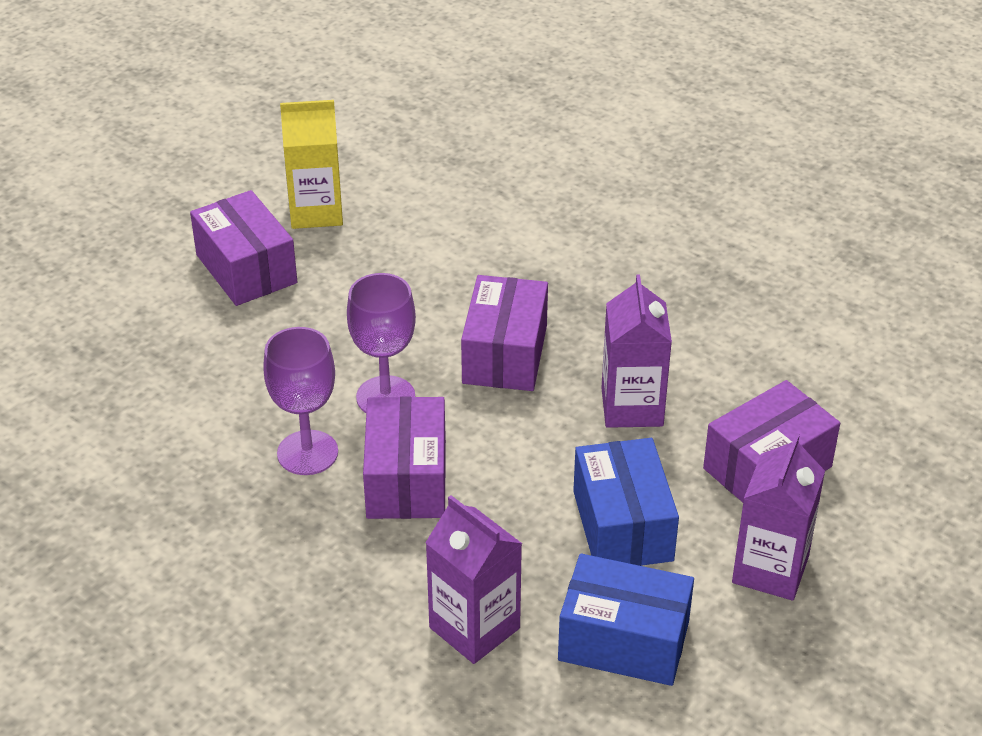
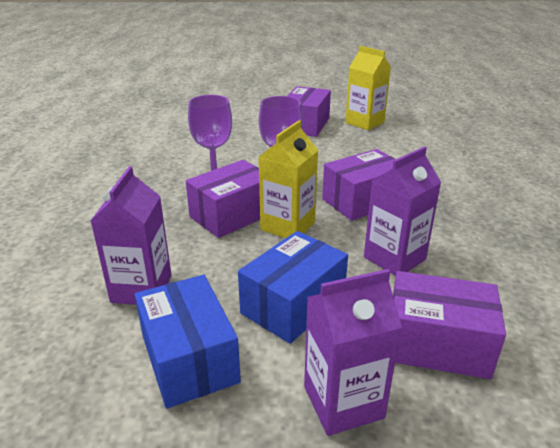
camera: 50 degrees right, 10 degrees down
(485, 447) = (288, 226): none -> yellow carton

